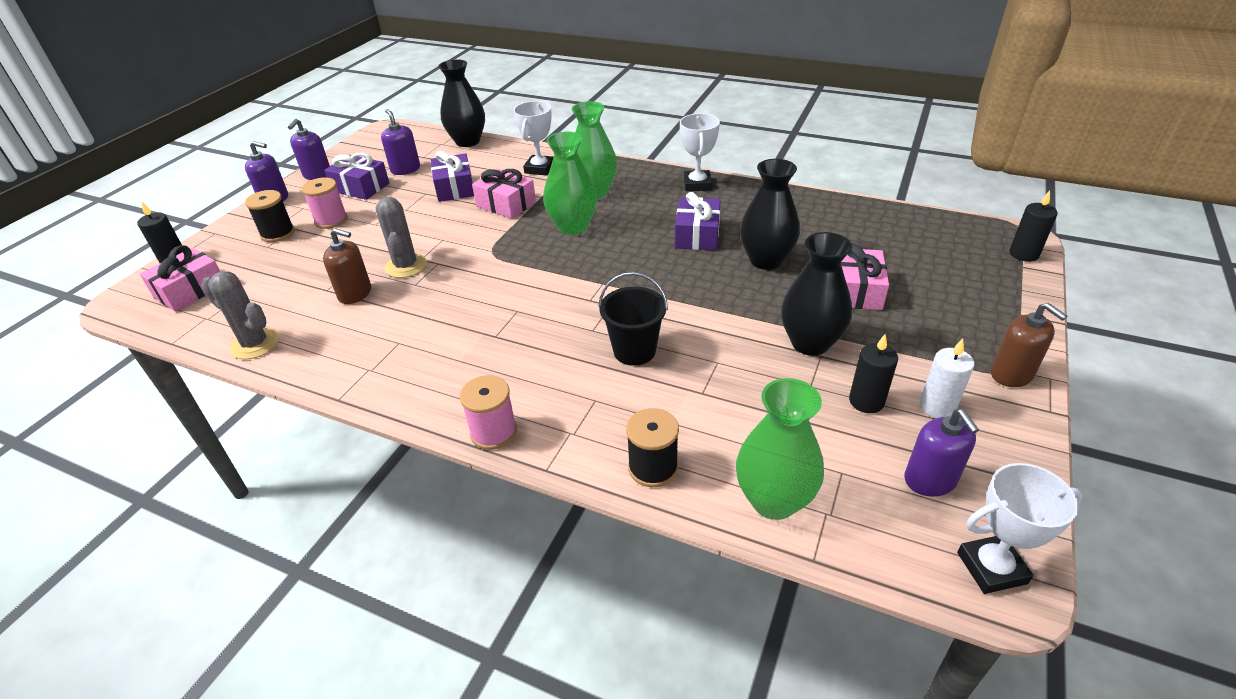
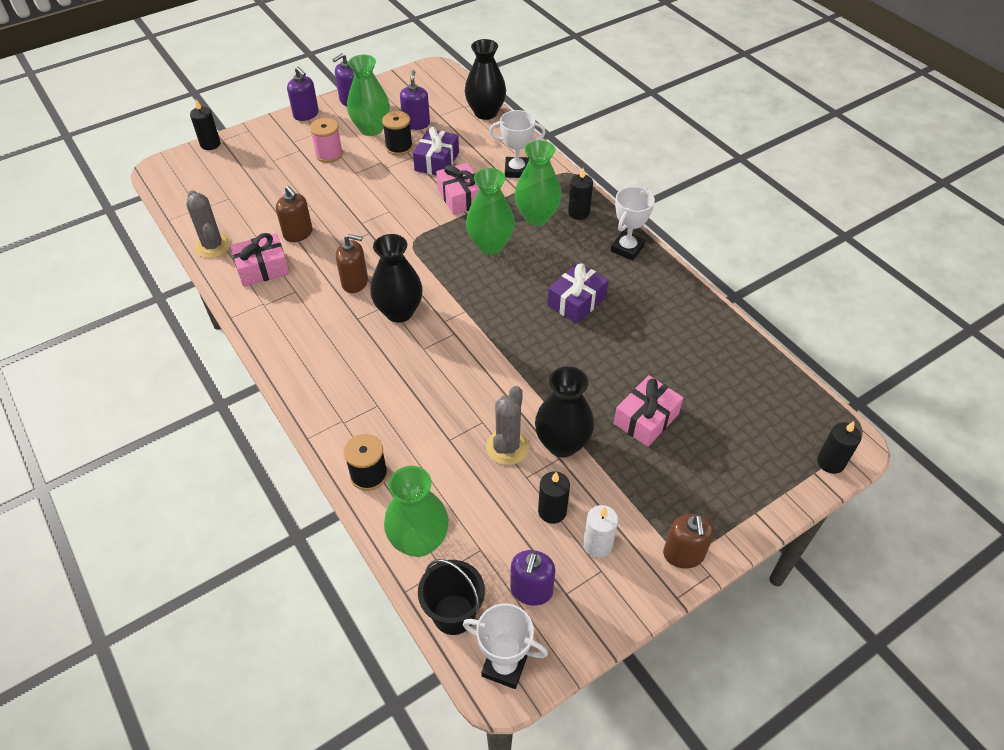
camera: 30 degrees right, 10 degrees up
(190, 290) = (204, 178): pink gift -> pink gift (262, 268)
(277, 233) = (287, 150): black spool -> black spool (399, 147)
(360, 187) = (371, 129): purple gift -> green vase
(406, 266) = (347, 225): grey cactus -> grey cactus (507, 447)
(462, 307) = (355, 282): none -> brown soap dispenser
(493, 432) = (298, 394): pink spool -> none
(539, 169) = (516, 170): white trophy -> white trophy turned 45 degrees clockwise
(628, 177) = (578, 213): none -> black candle
(634, 351) = (435, 381): black bucket -> black bucket (453, 614)
(766, 260) = (606, 353): black vase -> black vase (399, 312)

